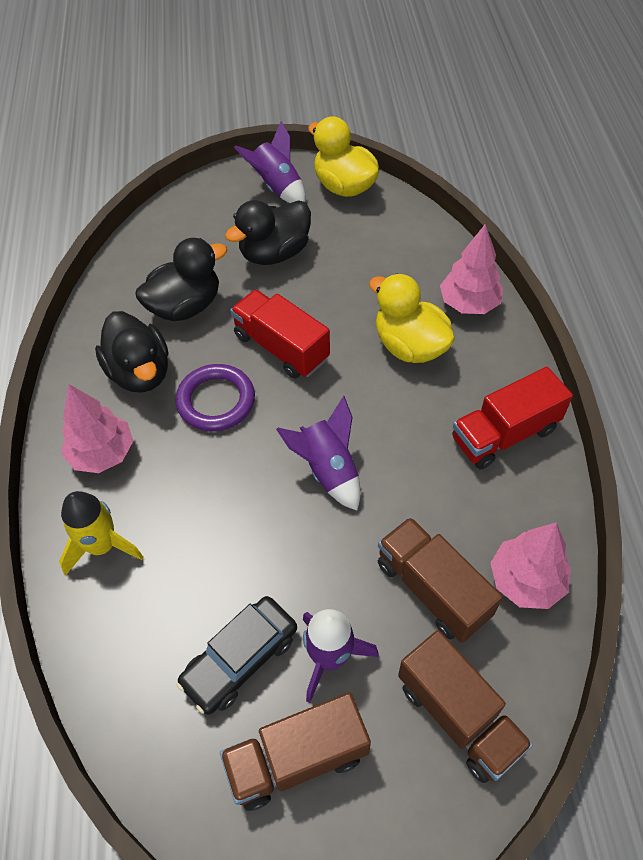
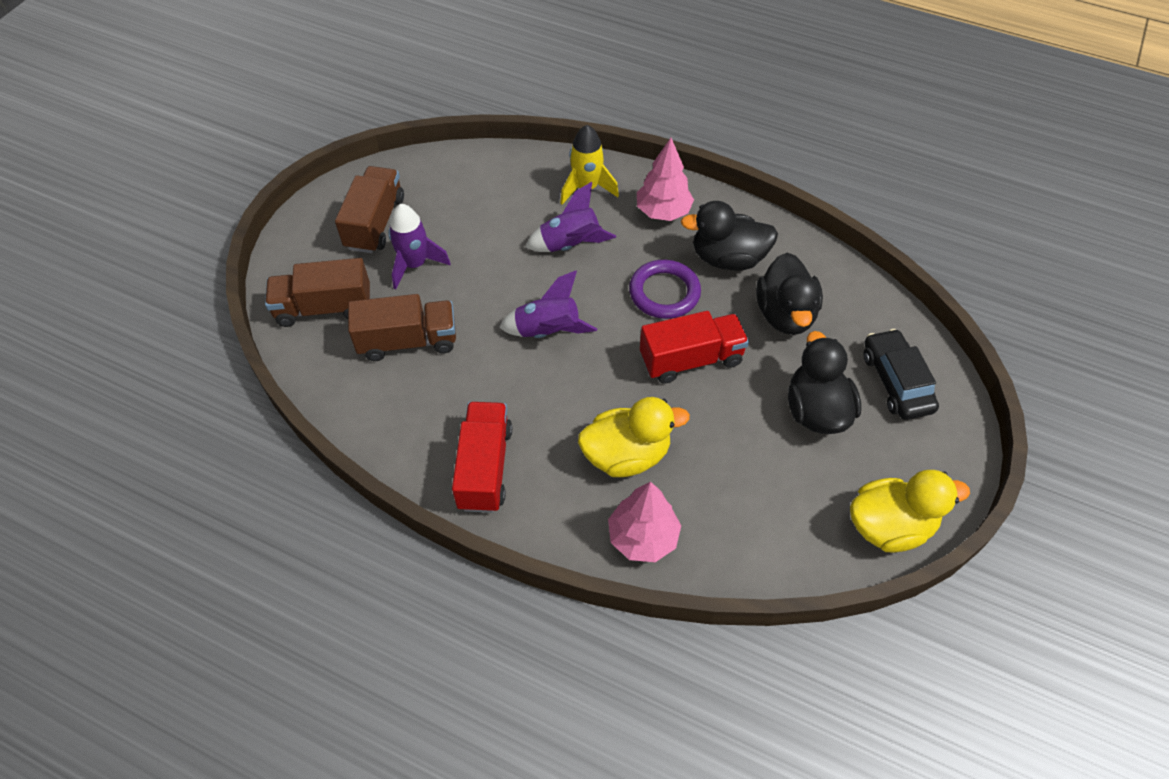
camera: 120 degrees right, 0 degrees up
(240, 659) = (453, 223): black car -> black car (896, 381)
(277, 187) = (921, 461): purple rocket -> purple rocket (571, 244)
(525, 580) = (365, 399): pink tree -> none

